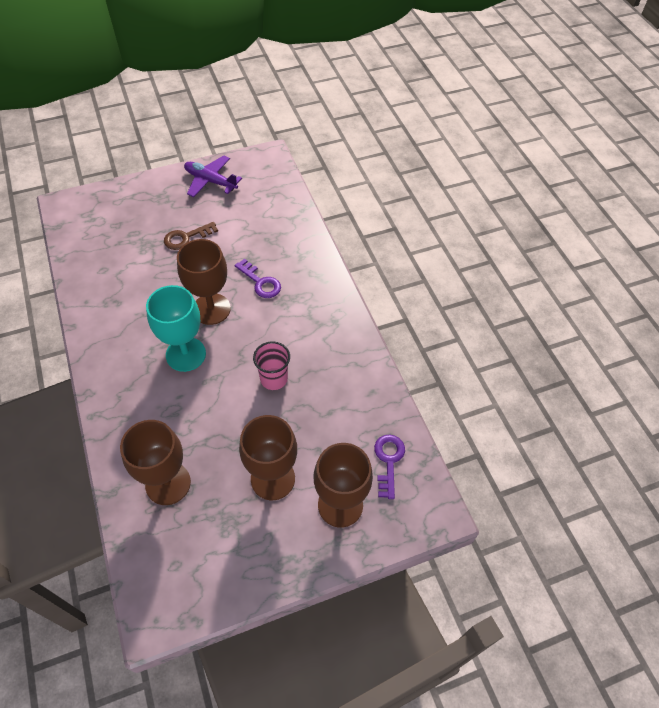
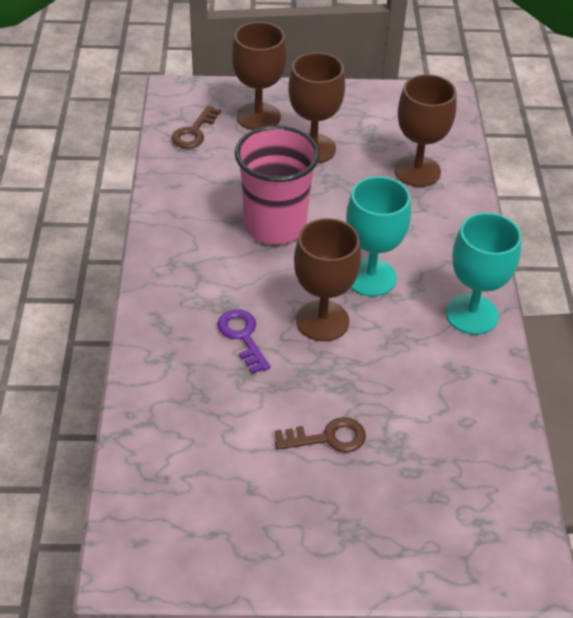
camera: 160 degrees left, 10 degrees down
(104, 346) = (471, 314): none -> turquoise goblet
(210, 181) = (253, 539): purple plane -> none
(274, 379) = (275, 225): pink cup -> pink cup, size x1.87
(388, 461) = (194, 132): purple key -> brown key

